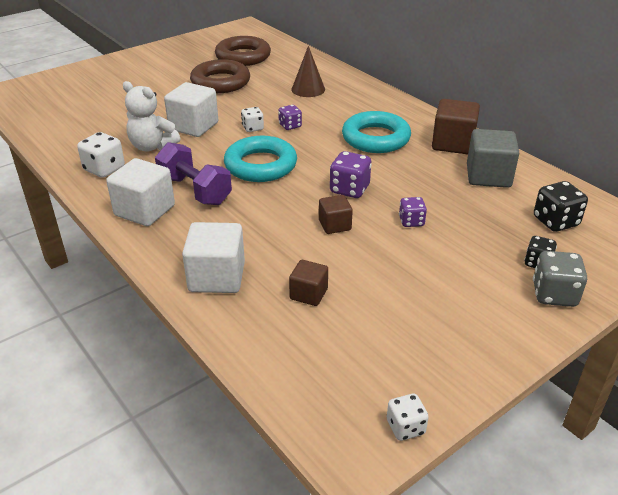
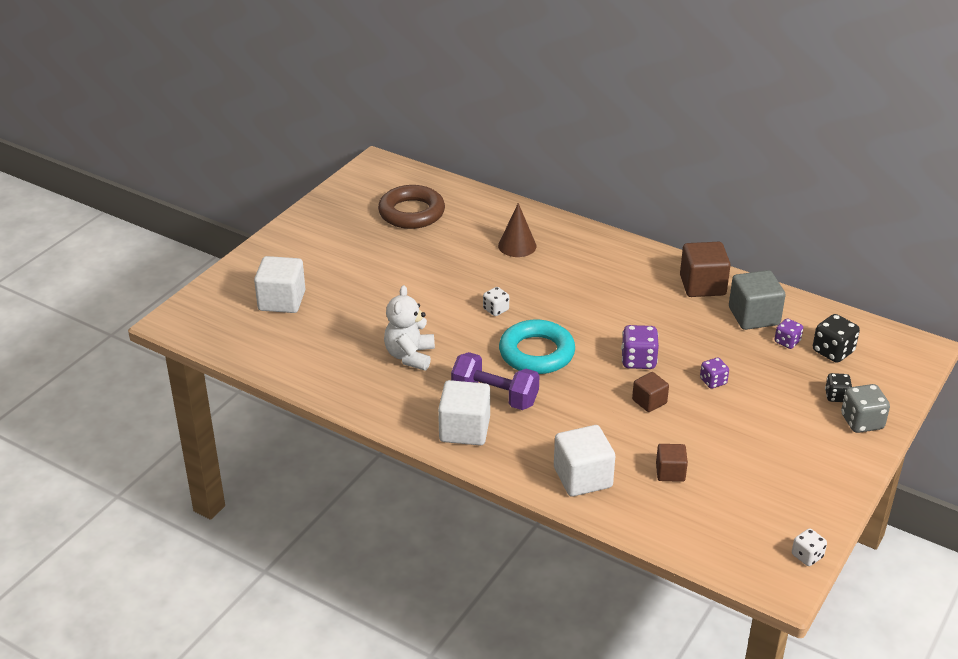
camera: 20 degrees left, 0 degrees up
(104, 169) = (384, 394): white dice -> none
(152, 146) = (410, 356): white teddy bear -> white teddy bear turned 90 degrees clockwise
(193, 126) = (432, 321): white cube -> white cube (282, 301)
(220, 82) = (415, 256): brown ring -> none
(290, 126) = (532, 298): purple dice -> purple dice (787, 342)
(376, 138) = (626, 295): turquoise ring -> none

